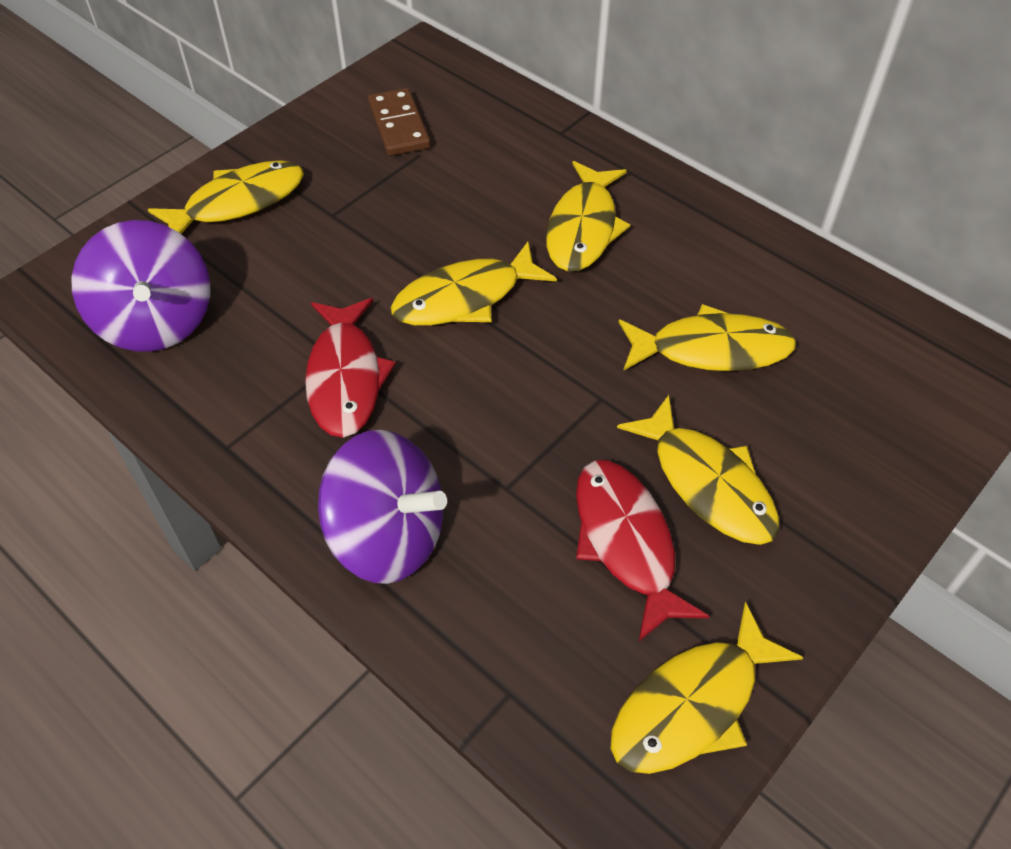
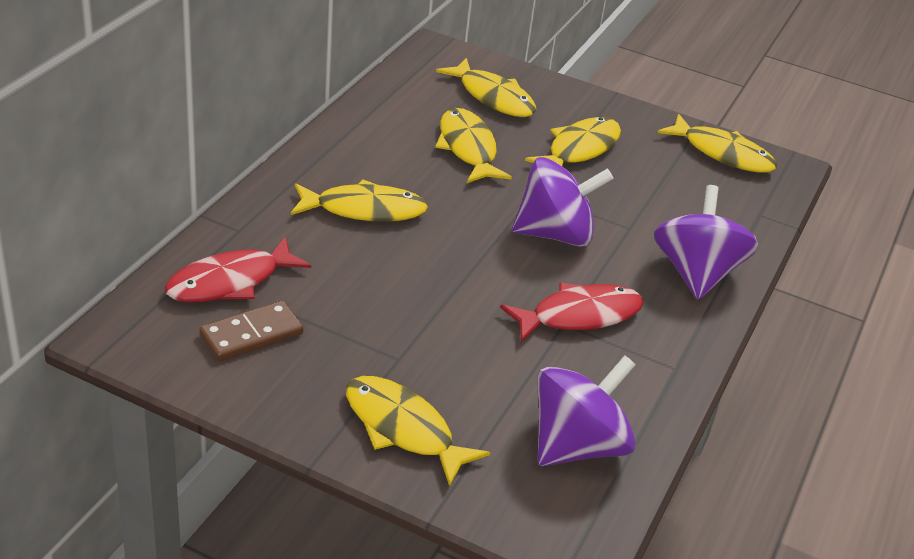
camera: 110 degrees left, 15 degrees down
(465, 298) = (468, 264): yellow fish -> yellow fish (493, 97)
(506, 396) = (555, 234): none -> purple spinning top
(626, 542) = (639, 178): red fish -> red fish (230, 282)

